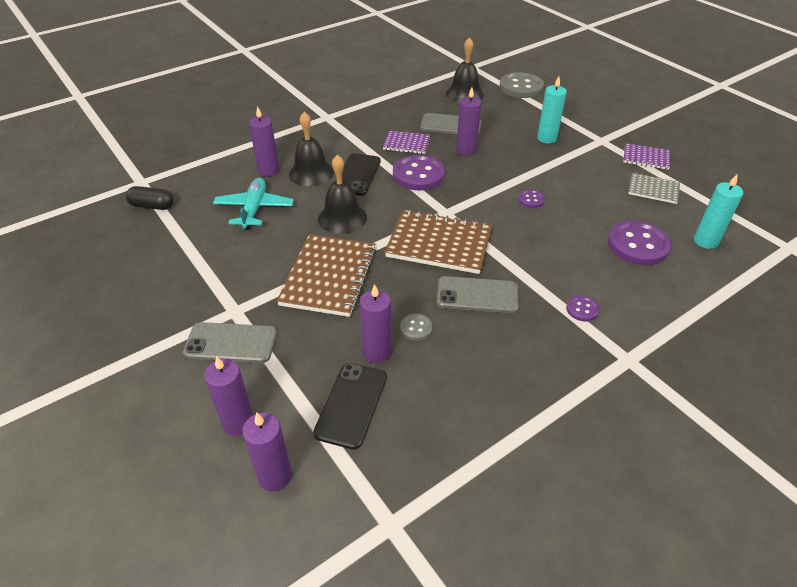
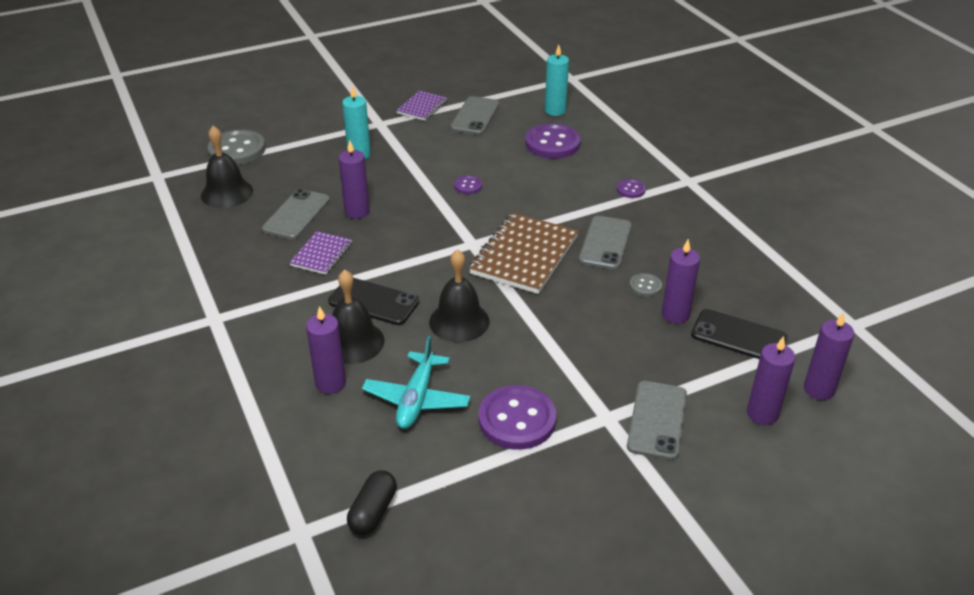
camera: 80 degrees left, 5 degrees down
(254, 209) = (417, 399): turquoise plane -> turquoise plane turned 90 degrees counterclockwise
(328, 277) = (562, 339): brown notebook -> none
(418, 174) = (393, 253): purple button -> purple button (517, 419)
(653, 190) = (475, 116): grey notebook -> grey phone

